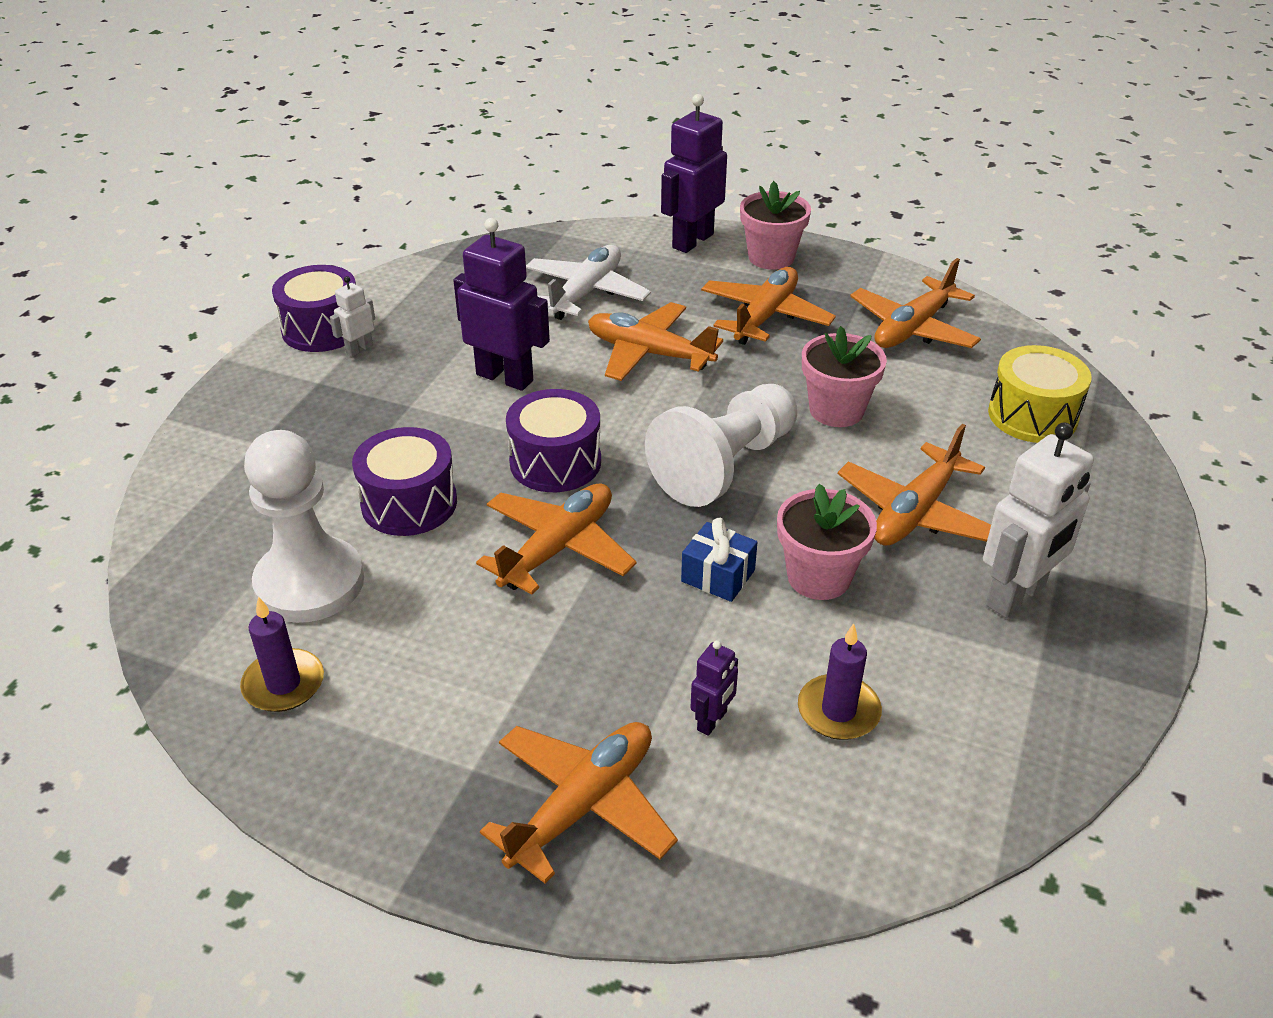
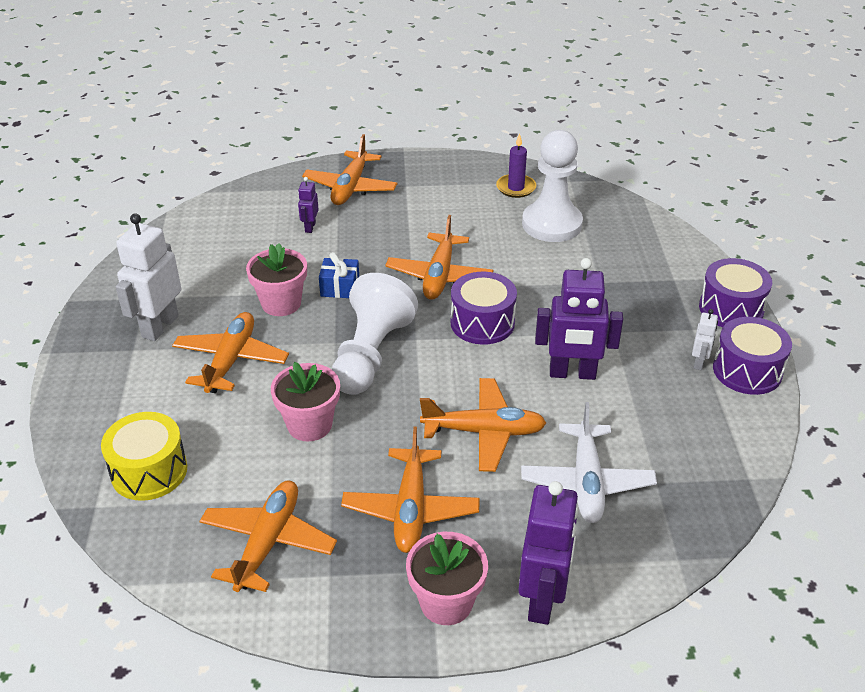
camera: 155 degrees right, 0 degrees up
(409, 503) = (545, 274): purple drum -> purple drum (731, 309)
(838, 711) = (250, 247): purple candle -> none

